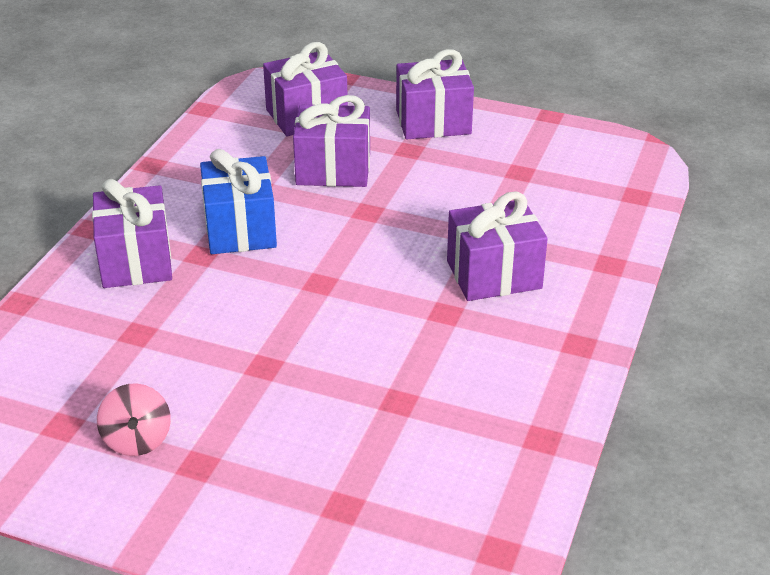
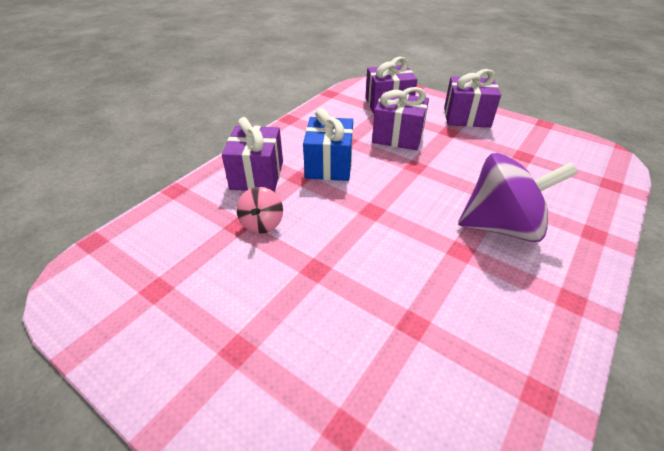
camera: 15 degrees right, 5 degrees up
(137, 440) = (201, 315): pink spinning top -> pink spinning top (262, 223)
(494, 274) = (501, 226): purple gift -> purple spinning top

